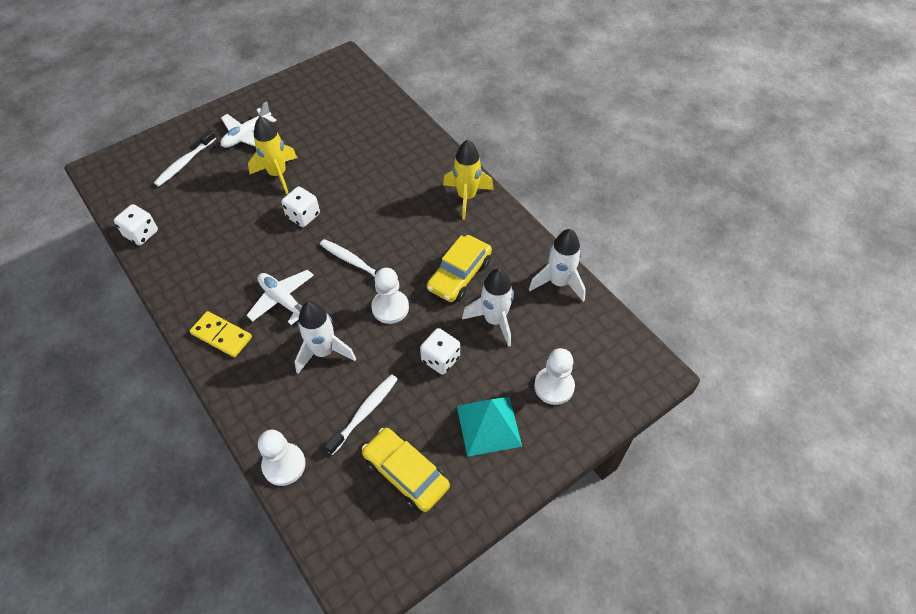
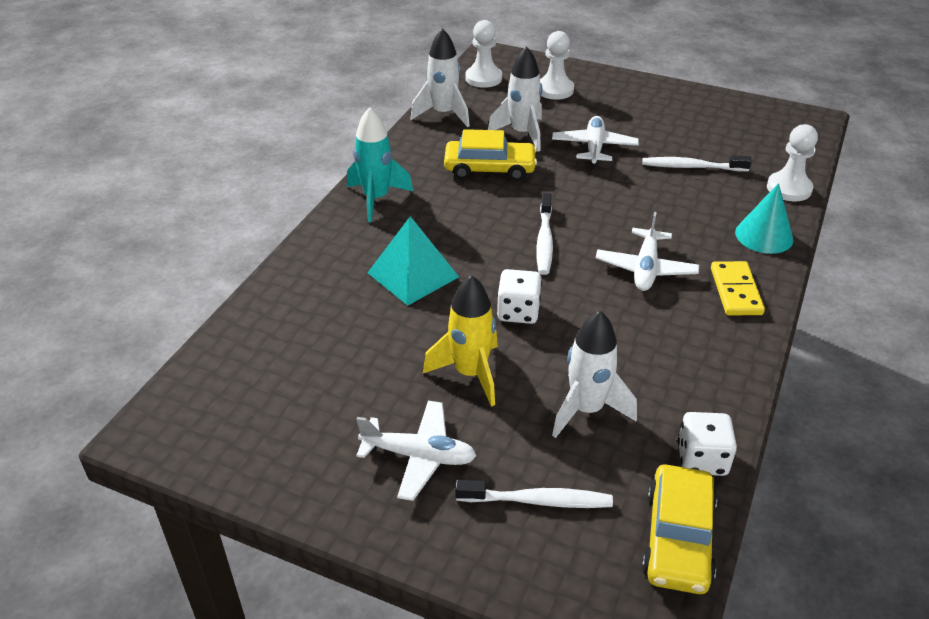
camera: 120 degrees left, 15 degrees down
(252, 397) = (764, 236): none -> turquoise cone
(323, 352) = (667, 214): white rocket -> white rocket (586, 410)
(390, 308) = (573, 194): white pawn -> white pawn (483, 78)
(406, 473) = (711, 129): yellow car -> yellow car (678, 539)
(440, 359) = (594, 148): white dice -> white plane
(466, 197) = (376, 199): yellow rocket -> turquoise rocket
(489, 425) = (624, 107): turquoise pyramid -> turquoise pyramid (412, 274)

